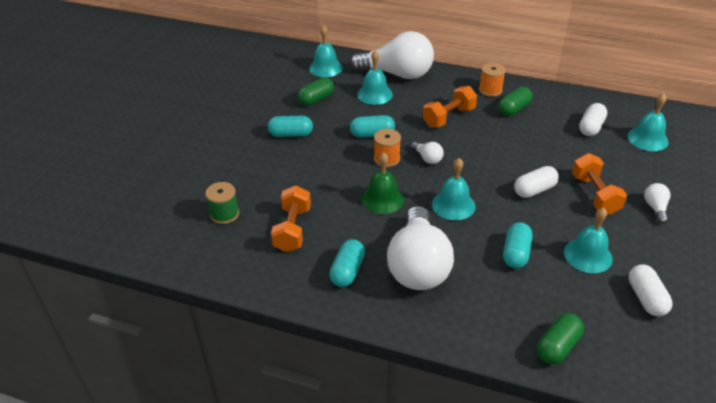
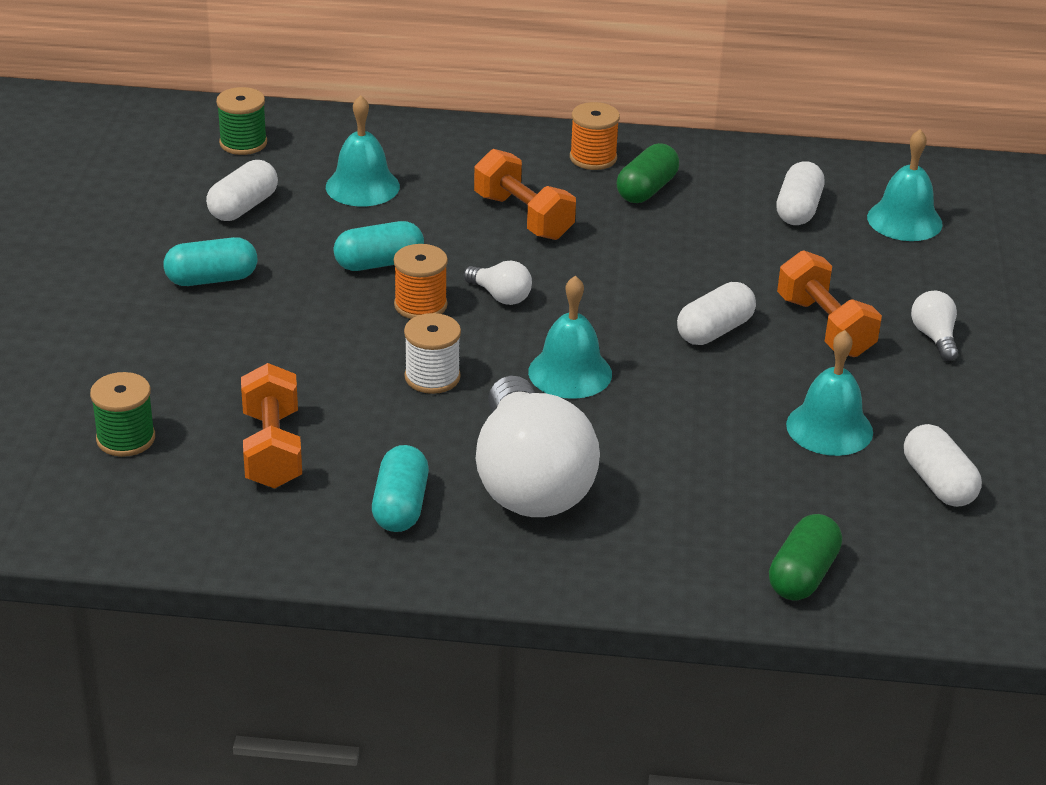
camera: 15 degrees left, 5 degrees down
(316, 99) = (243, 207): green capsule -> white capsule
(325, 68) = (243, 143): turquoise bell -> green spool
(382, 199) = (432, 377): green bell -> white spool
(397, 74) = (398, 143): white light bulb -> none
(449, 117) = (523, 217): orange dumbbell -> orange dumbbell turned 75 degrees counterclockwise
(515, 253) = (702, 440): turquoise capsule -> none

